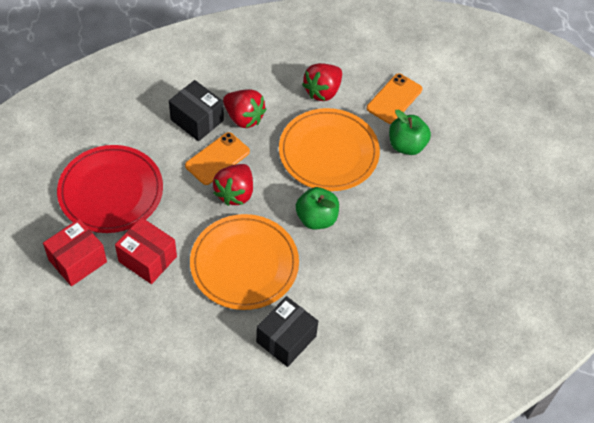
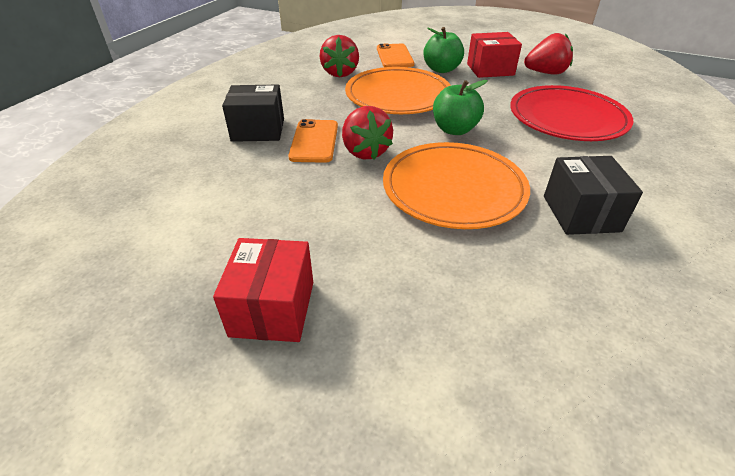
camera: 40 degrees left, 15 degrees down
(111, 192) = (233, 221): red plate -> red plate (567, 118)
(147, 259) = (357, 247): red box -> red box (490, 69)
(244, 118) = (299, 110): red strawberry -> red strawberry (545, 73)

